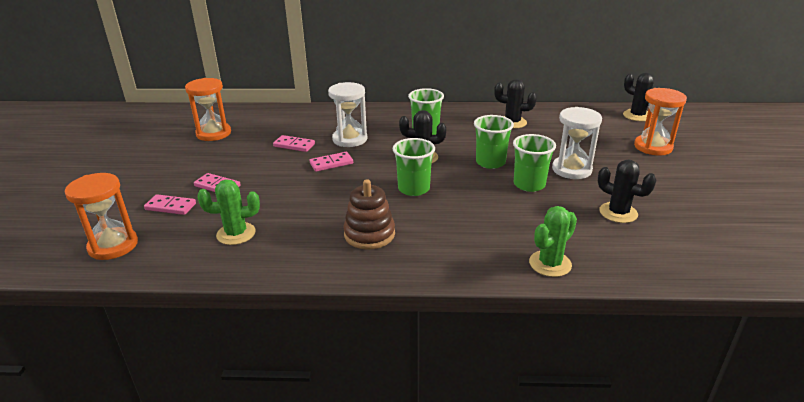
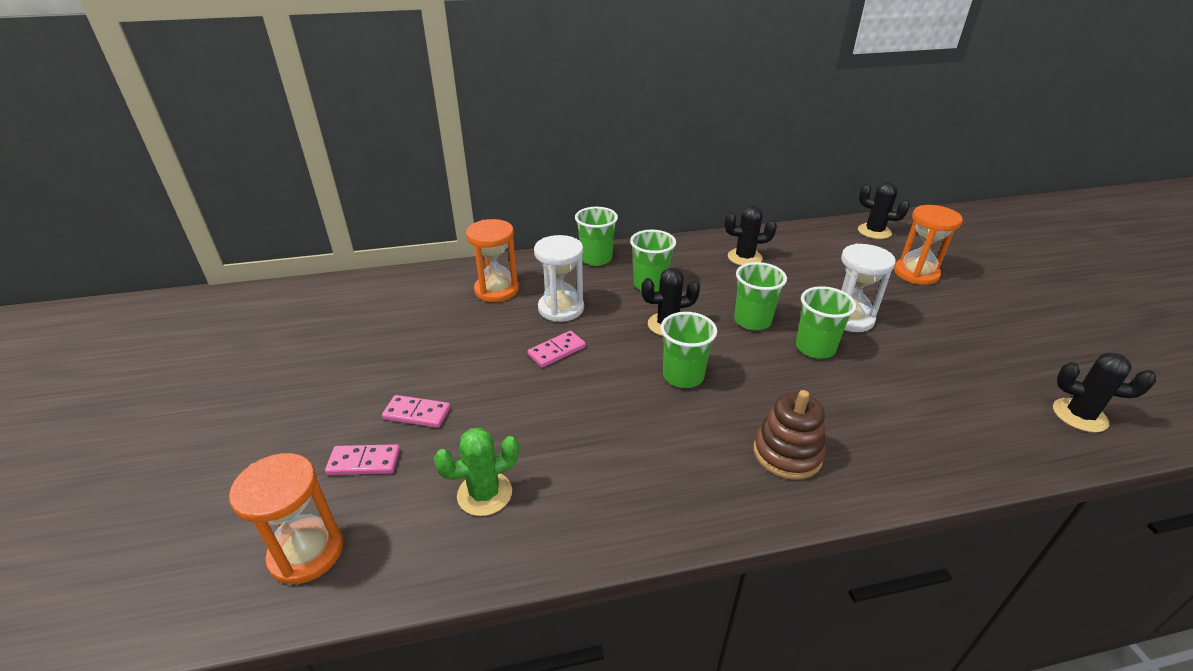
camera: 15 degrees left, 5 degrees up
(213, 133) = (368, 323): orange hourglass -> orange hourglass (496, 290)
(294, 145) = (491, 328): pink domino -> none
(369, 234) = (666, 460): brown stacking toy -> brown stacking toy (787, 453)
(395, 112) = (596, 258): none -> green cup
(550, 264) = (907, 466): green cactus -> none
(618, 213) = (935, 374): black cactus -> black cactus (1079, 415)

